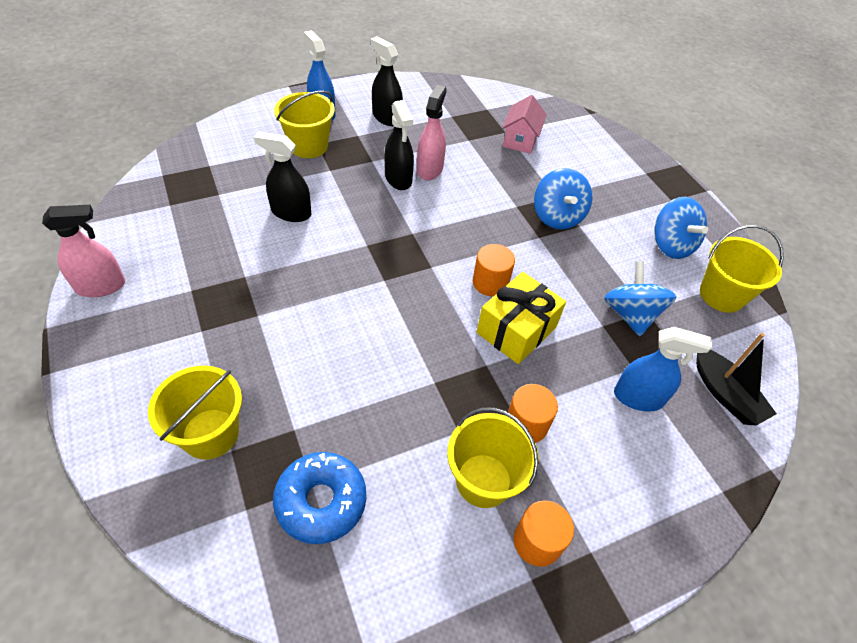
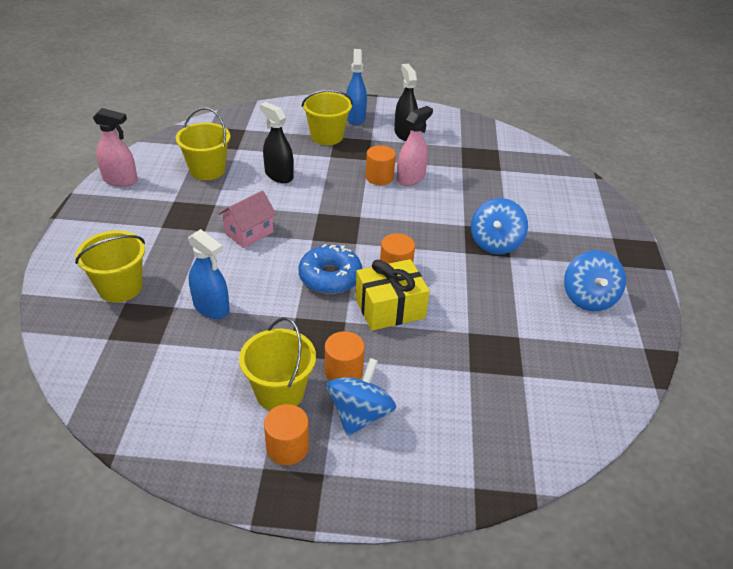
camera: 30 degrees right, 10 degrees down
(321, 501) = (157, 355): blue donut -> blue donut (330, 277)
(398, 179) = (379, 177): black spray bottle -> orange cylinder
(520, 140) = (509, 179): pink house -> pink house (249, 233)
(630, 314) = (501, 333): blue spinning top -> blue spinning top (360, 414)
(638, 397) = (455, 392): blue spray bottle -> blue spray bottle (211, 307)
(721, 295) = (606, 351): yellow bucket -> yellow bucket (207, 170)
(725, 394) = (541, 423): black boat -> none

